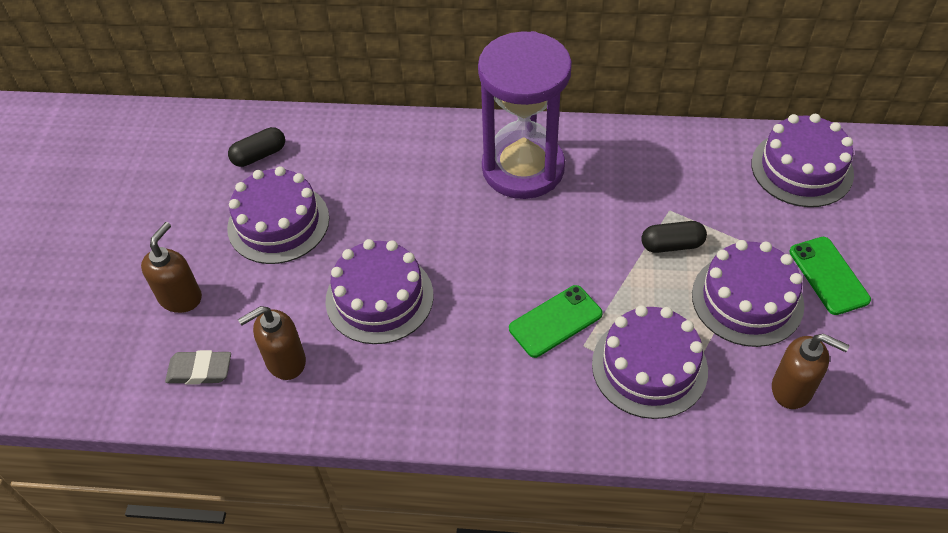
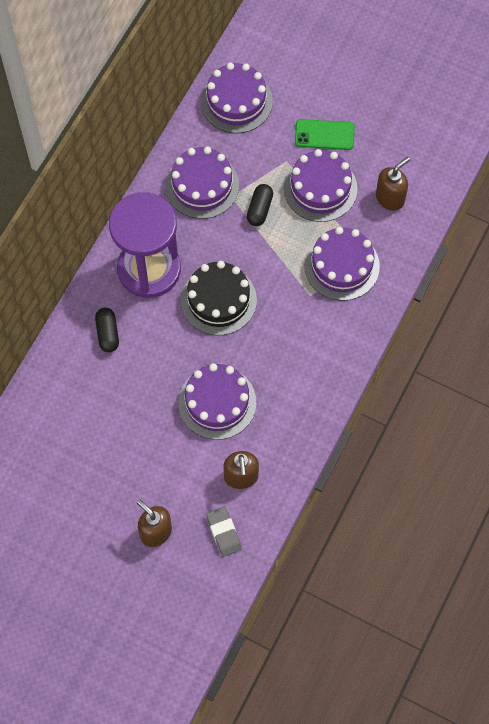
camera: 70 degrees left, 15 degrees up
(200, 370) = (223, 532): grey eraser -> grey eraser turned 45 degrees counterclockwise
(259, 155) = (43, 444): black capsule -> black capsule (107, 333)
(278, 223) = (118, 448): purple cake -> purple cake (202, 185)
(521, 248) = (218, 300): none -> black cake
(555, 321) = (285, 303): green phone -> none

